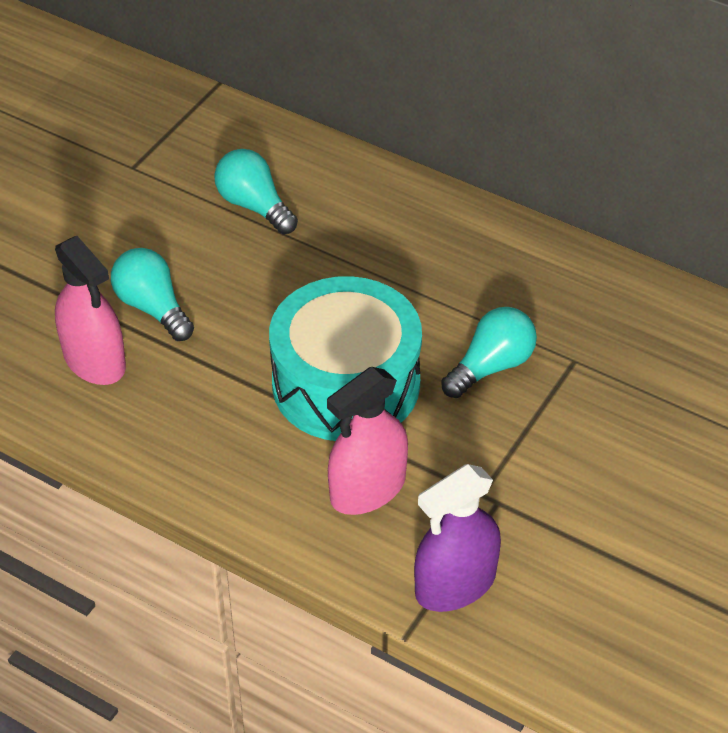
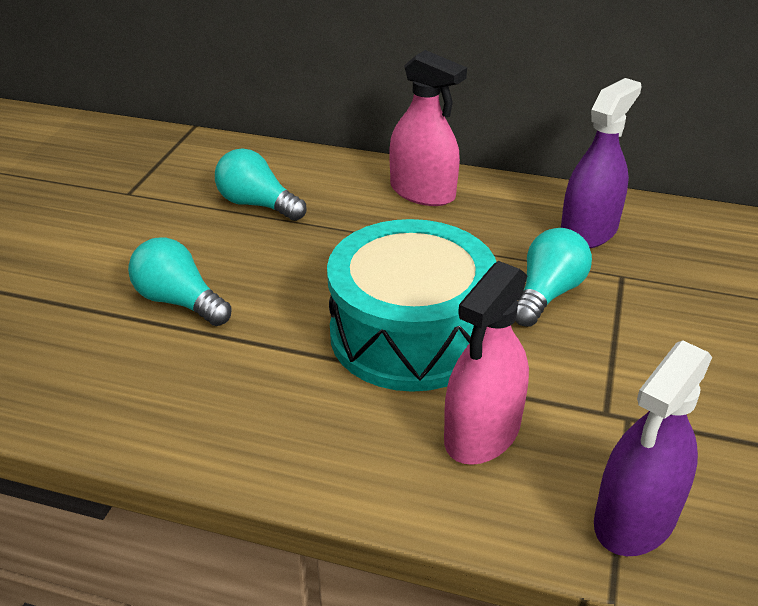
camera: 15 degrees left, 10 degrees down
(94, 360) = (126, 361): pink spray bottle -> pink spray bottle (422, 192)
(570, 302) = (588, 231): none -> purple spray bottle

